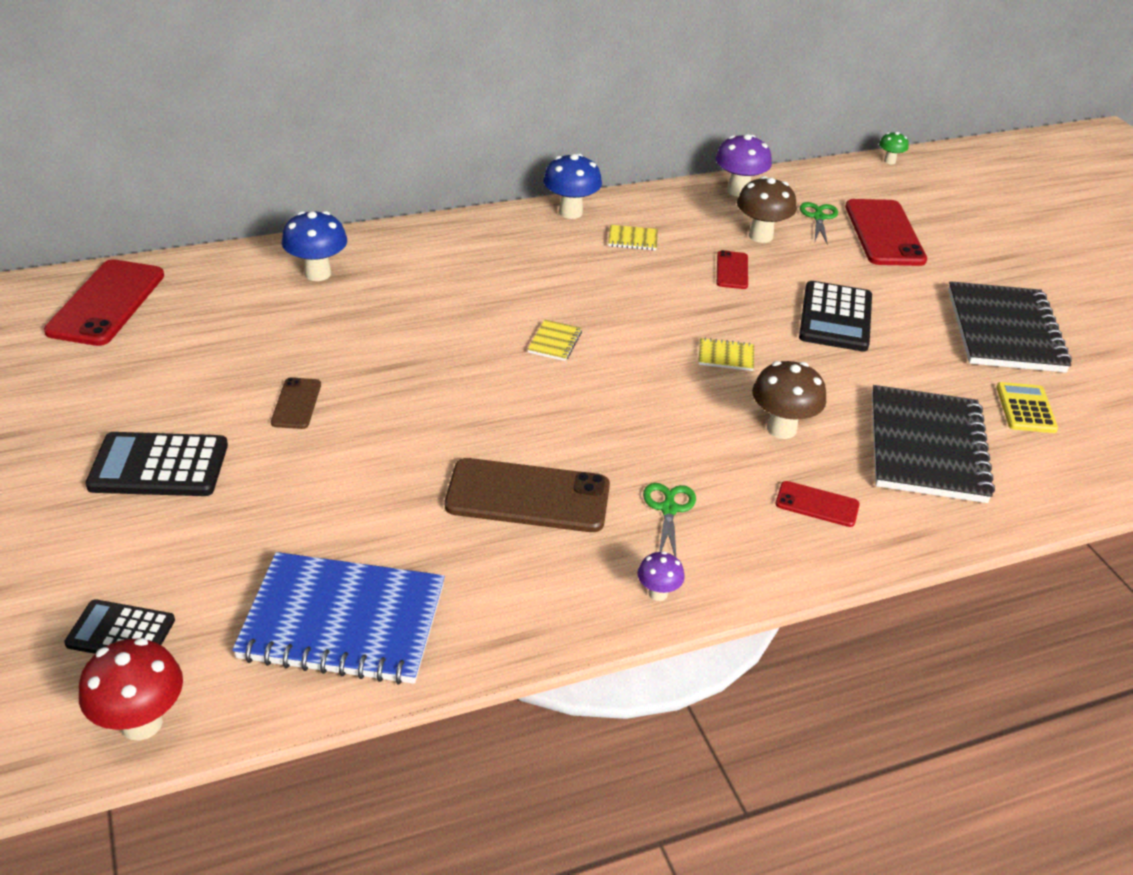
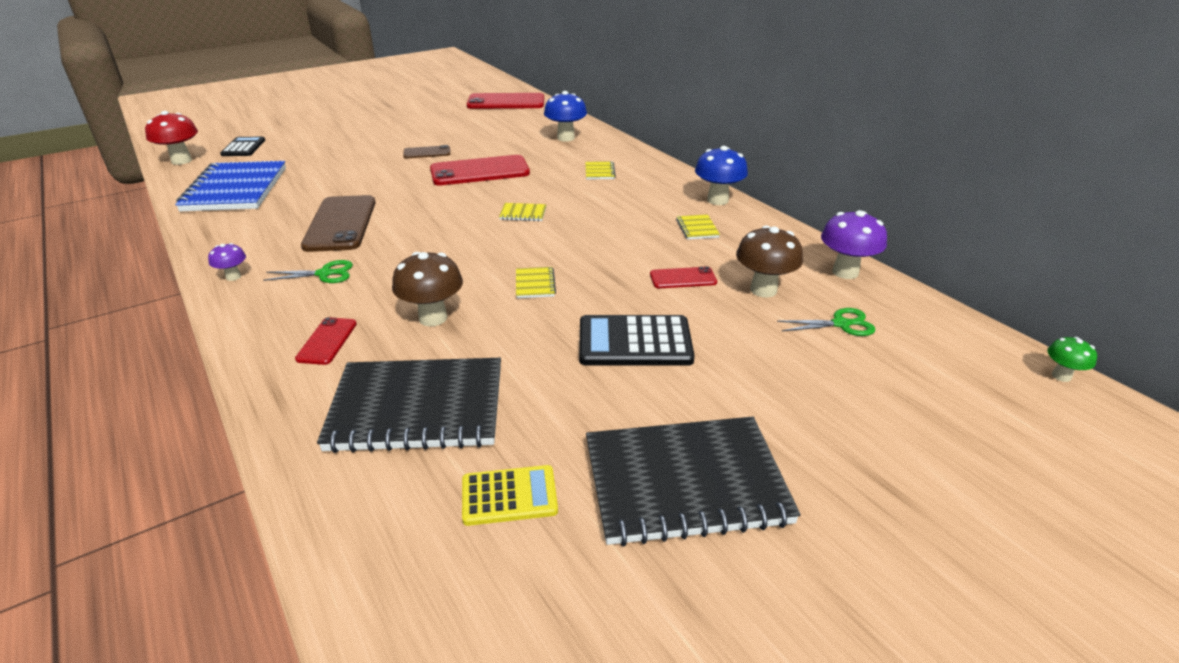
camera: 80 degrees right, 5 degrees down
(159, 466) = (367, 134): black calculator -> none
(454, 269) = (599, 172): none -> yellow notebook
(884, 233) = (851, 373): red phone -> red phone (480, 171)

